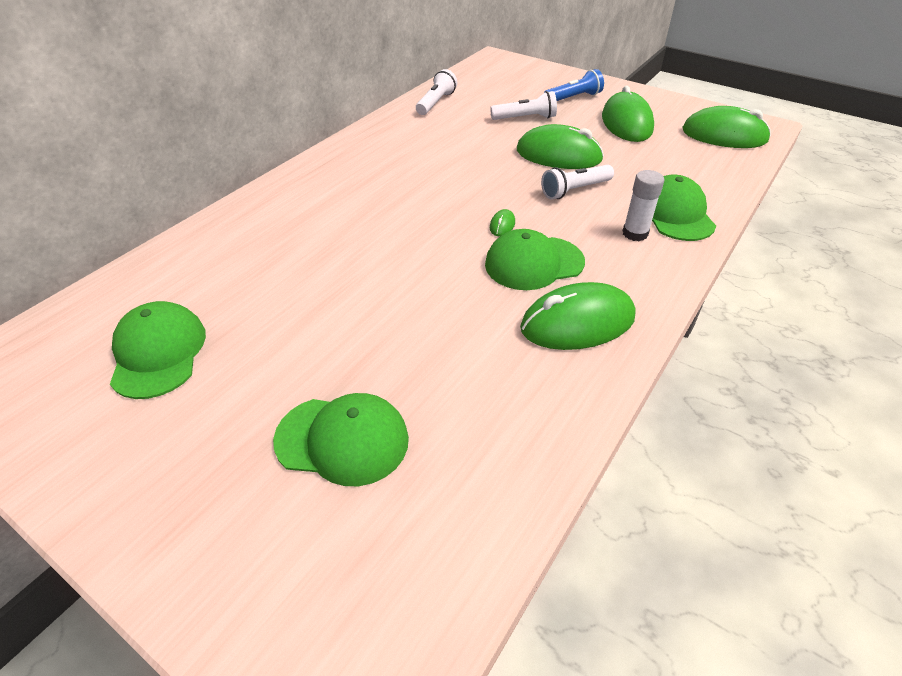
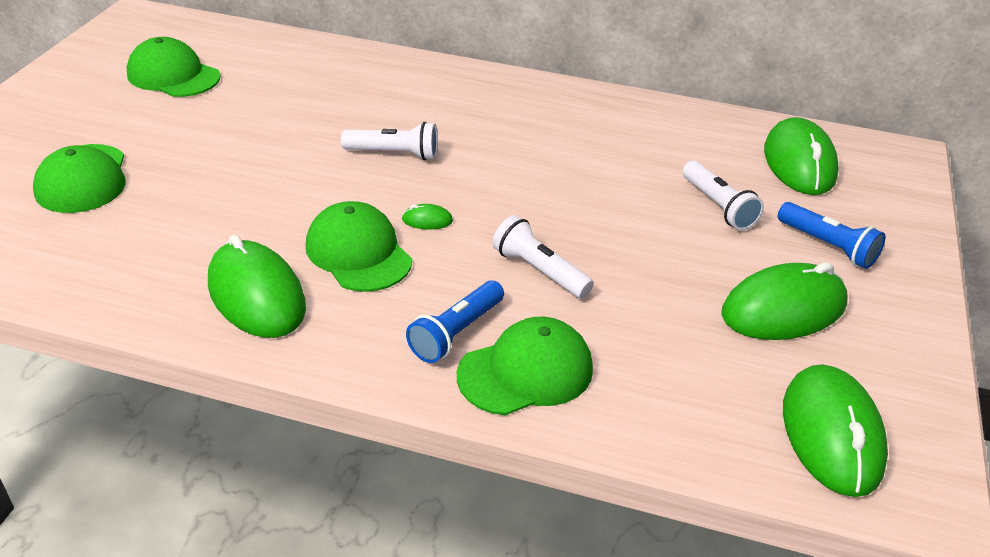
camera: 70 degrees right, 5 degrees down
(158, 353) = (173, 75): green cap -> green cap turned 120 degrees counterclockwise
(436, 103) = (702, 127): white flashlight -> white flashlight (394, 154)
(558, 155) = (627, 248): green mouse -> green mouse (799, 163)
(635, 233) = (456, 333): white glue stick -> blue flashlight

